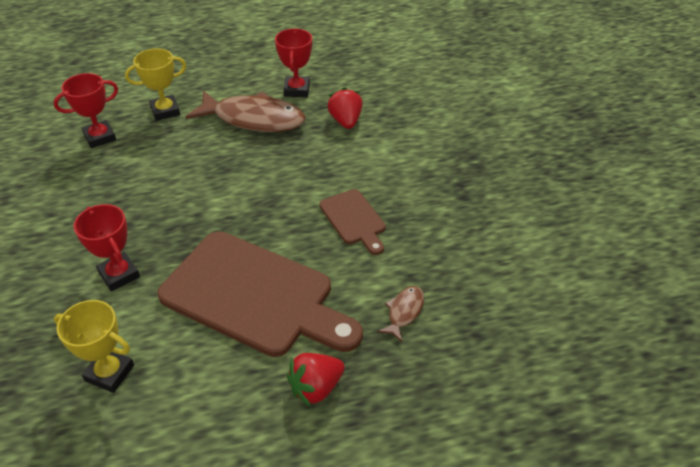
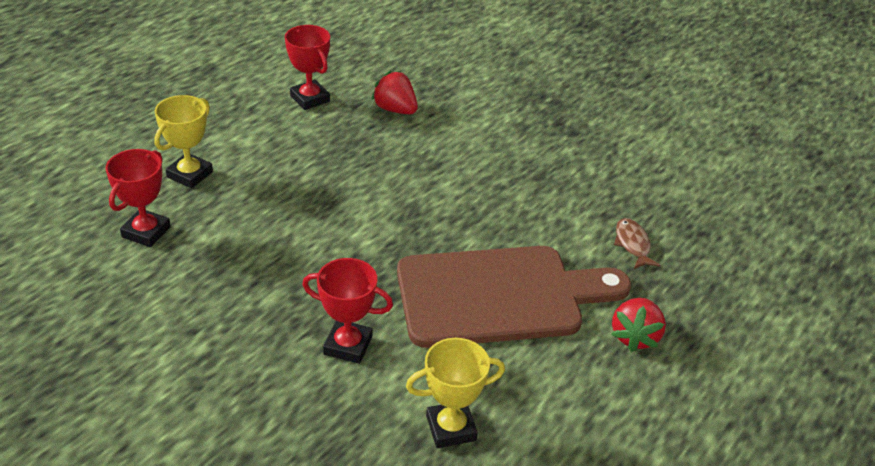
camera: 40 degrees left, 5 degrees down
(254, 119) = (300, 144): brown fish -> none
(354, 219) = (507, 191): brown cutting board -> none

